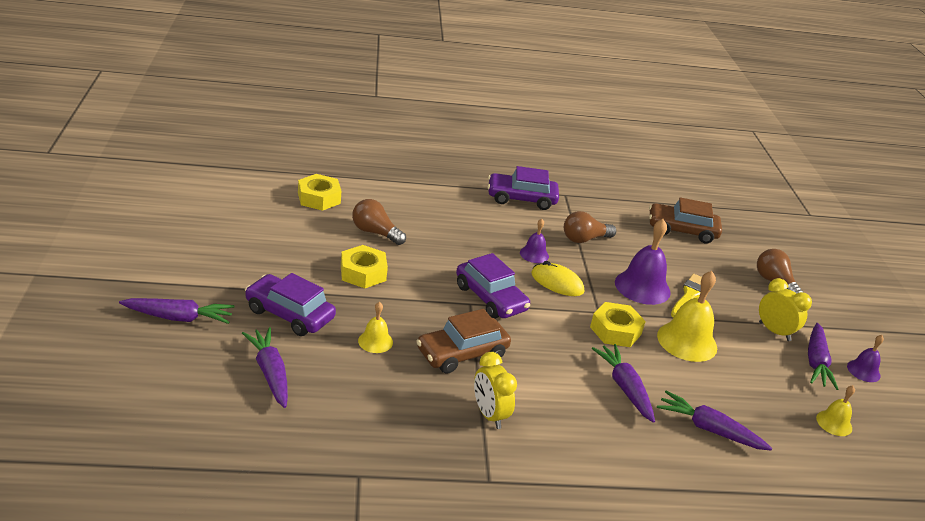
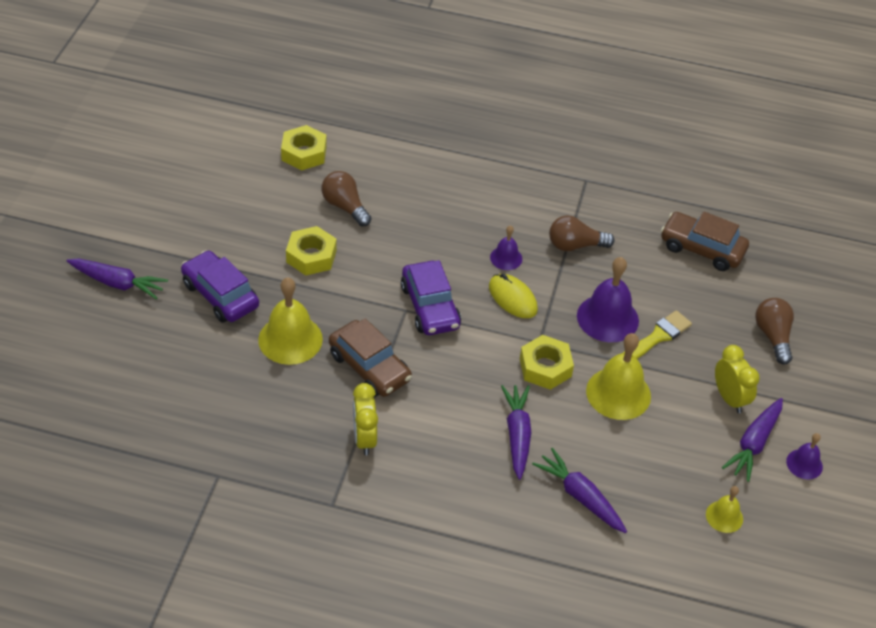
camera: 20 degrees right, 15 degrees up
(270, 373) = (179, 357): purple carrot -> none
(375, 341) = (290, 339): yellow bell -> yellow bell, size x1.85
(462, 353) = (369, 367): brown car -> brown car turned 120 degrees counterclockwise
(521, 199) = (530, 180): purple car -> none

